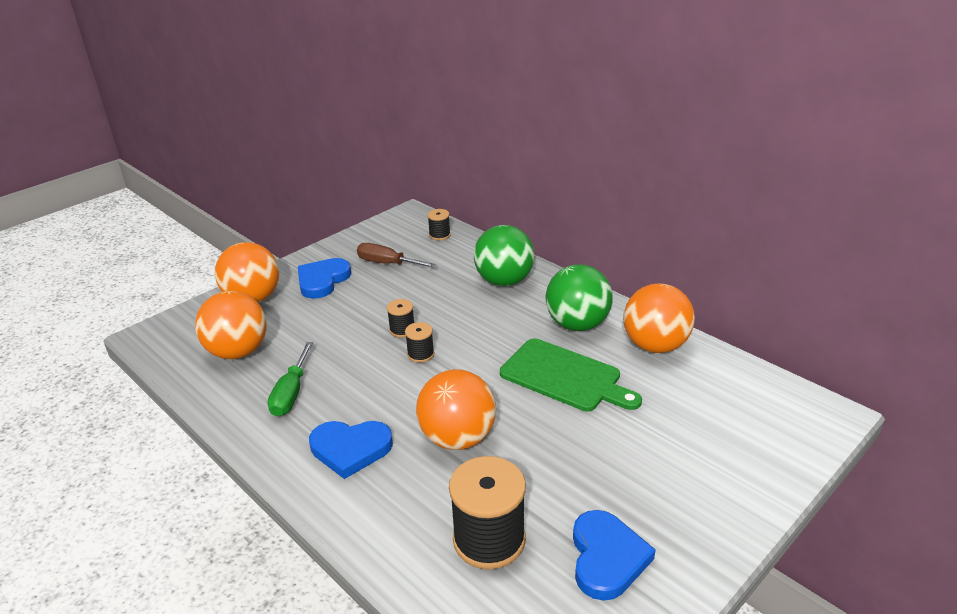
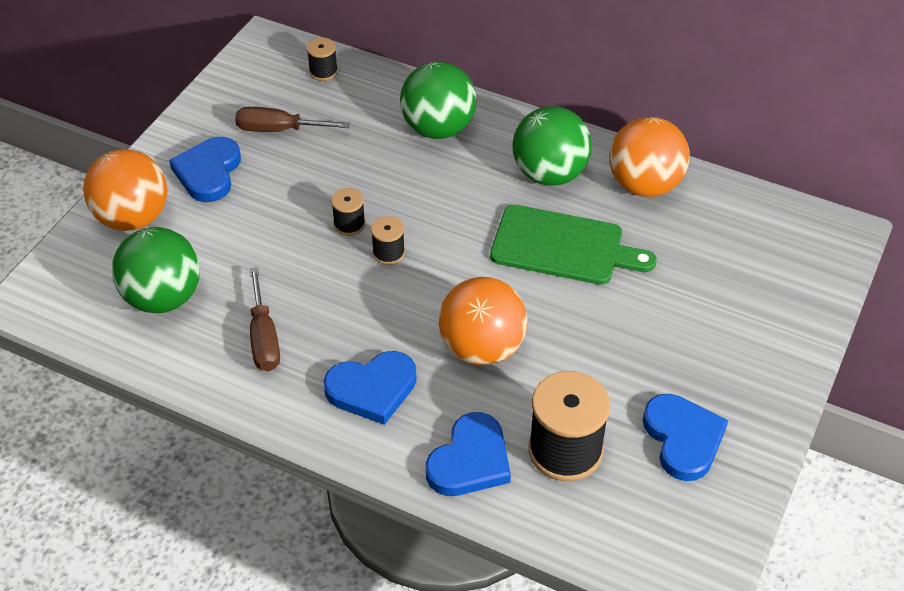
camera: 20 degrees left, 15 degrees up
(238, 352) = (163, 298): orange ball -> green ball
(291, 393) = (264, 337): green screwdriver -> brown screwdriver
(399, 526) = (470, 460): none -> blue heart

